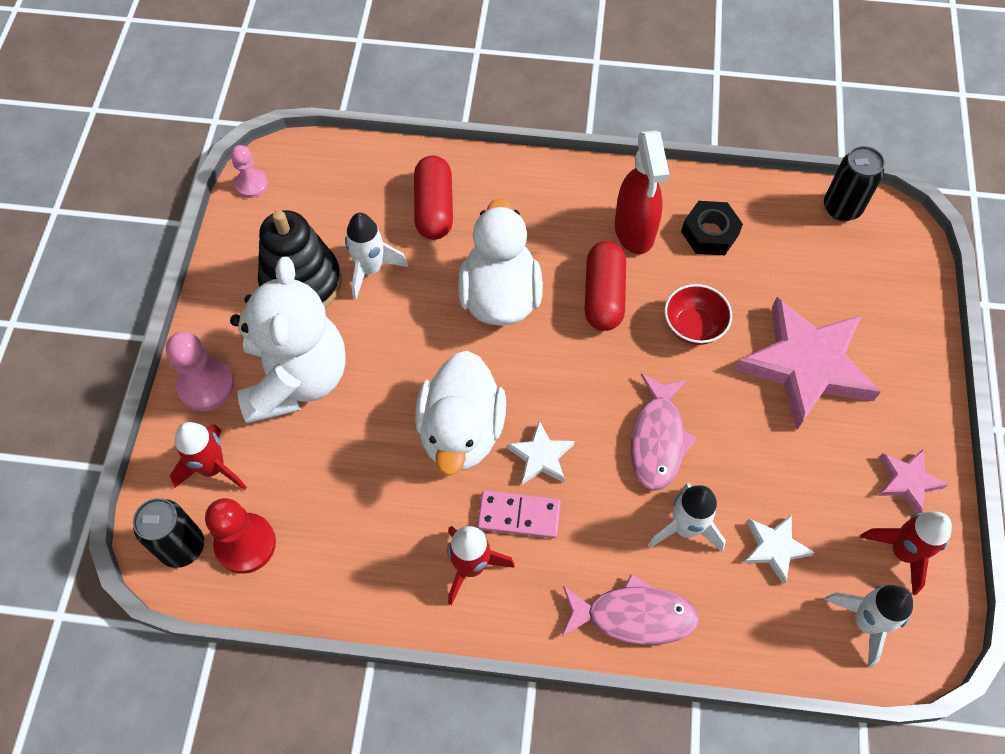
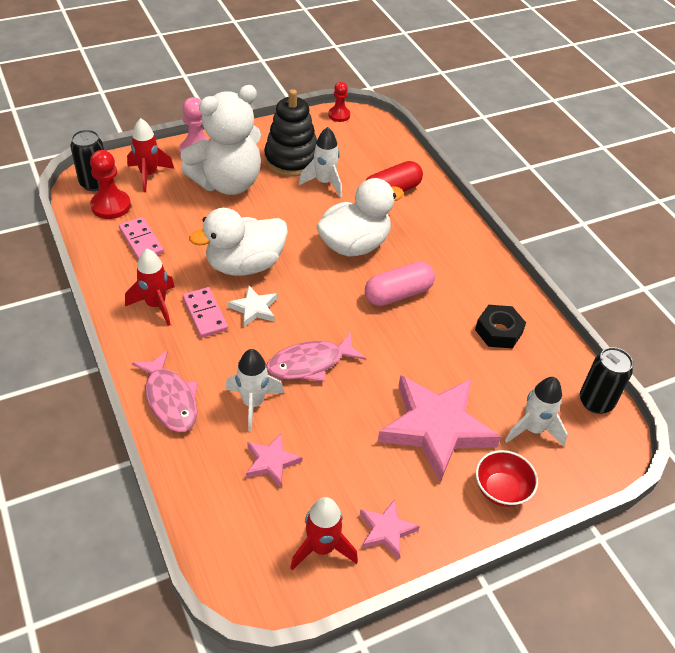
camera: 55 degrees right, 15 degrees down
(251, 184) = (339, 115): pink pawn -> red pawn
(341, 534) = (141, 241): none -> pink domino
(603, 295) = (398, 294): red capsule -> pink capsule
(634, 231) = (462, 291): red spray bottle -> none
(693, 326) = (414, 350): red bowl -> red bowl (501, 490)
(774, 548) = (271, 462): white star -> pink star
(865, 622) = (247, 542): white rocket -> white rocket (533, 429)

